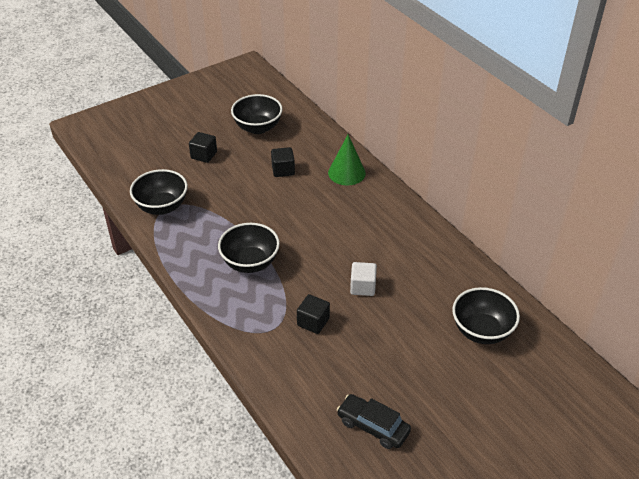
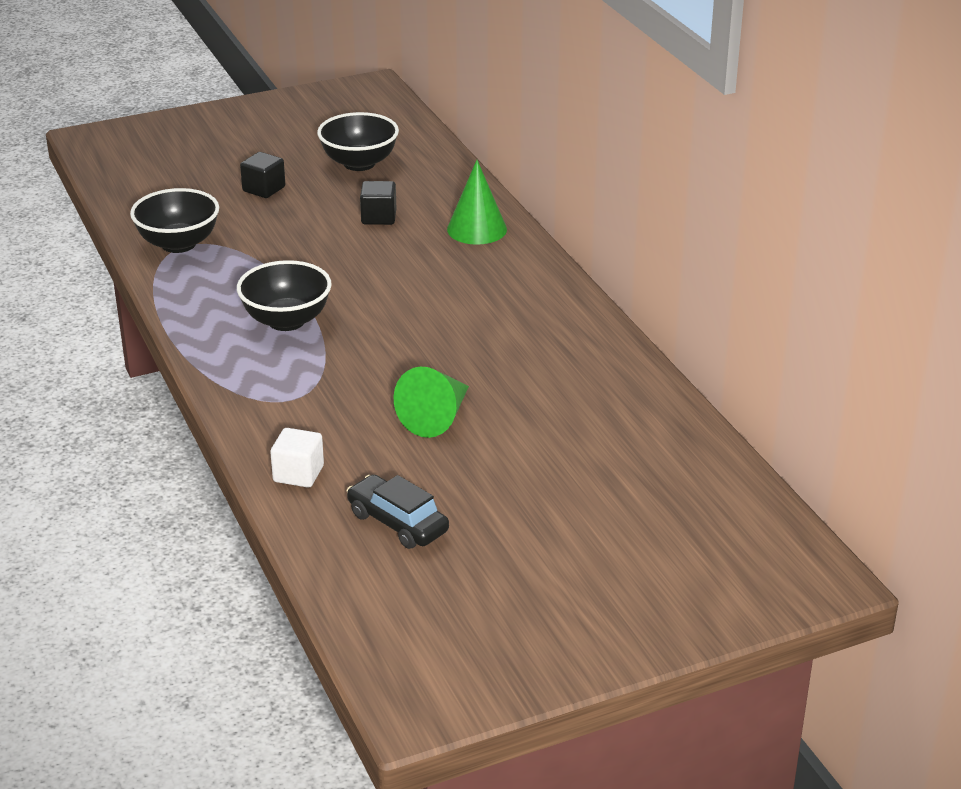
camera: 10 degrees right, 10 degrees down
(313, 322) = (355, 397): black cube -> none
(363, 287) = (447, 365): white cube -> white cube (298, 474)
(370, 332) = (437, 417): none -> green cone
(481, 331) = (610, 434): black bowl -> none

